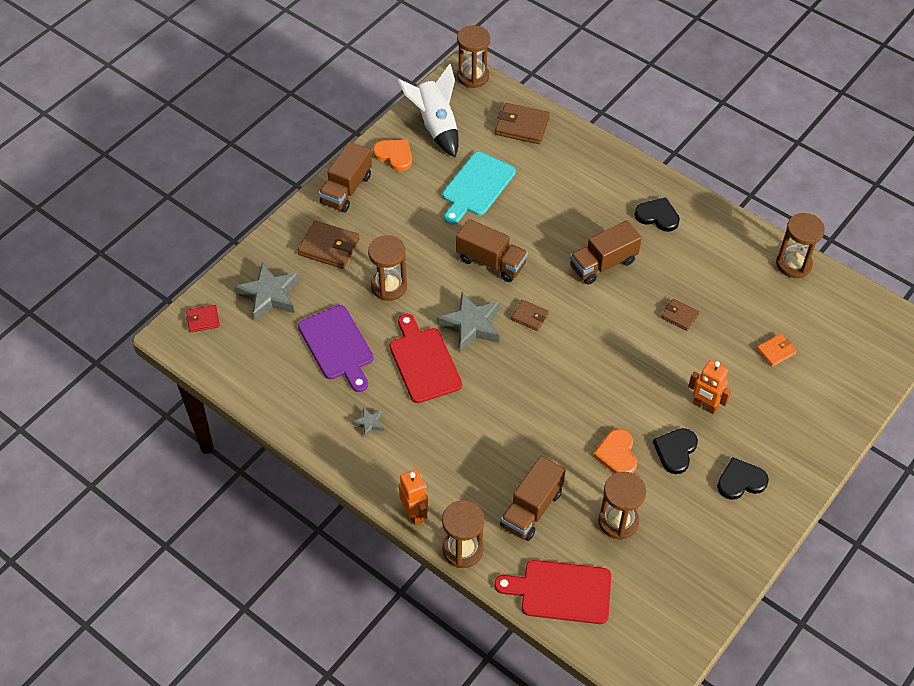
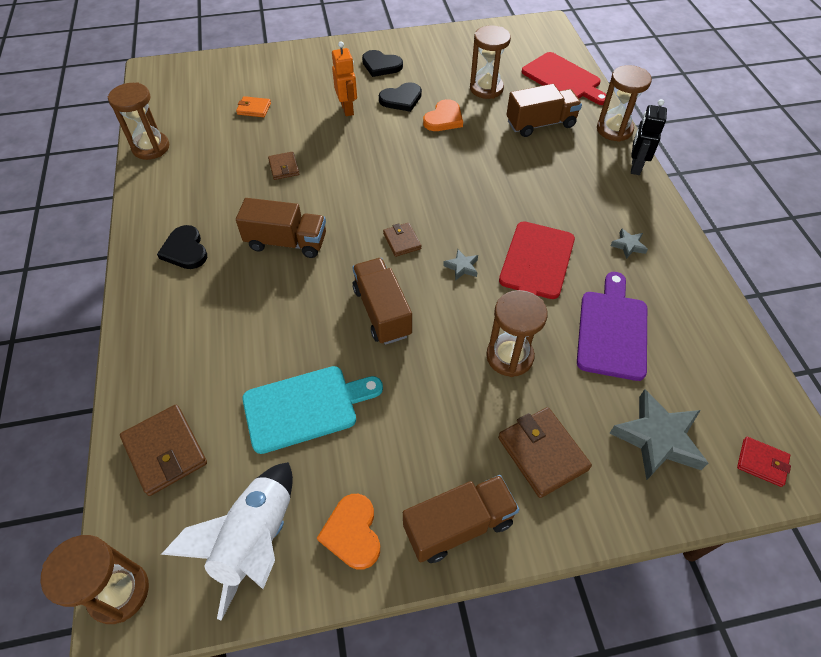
camera: 140 degrees left, 0 degrees up
(414, 513) = (635, 167): orange robot -> black robot
(471, 325) = (462, 267): grey star -> grey star, size x0.47

